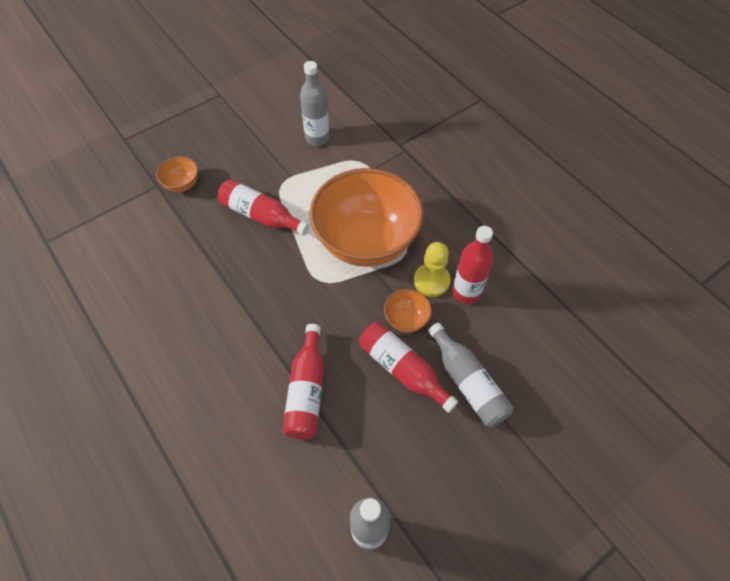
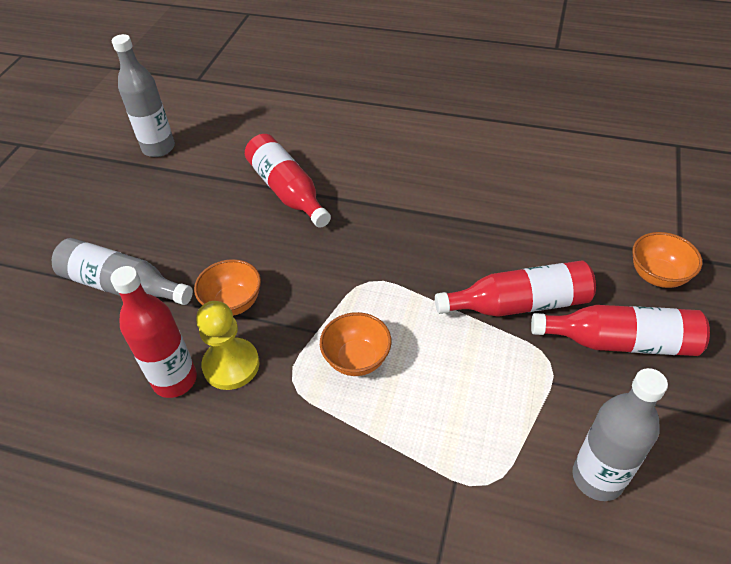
camera: 145 degrees right, 10 degrees down
(366, 242) = (357, 359): orange bowl -> orange bowl, size x0.40
(403, 370) = (203, 257): red bottle -> red bottle (620, 342)

